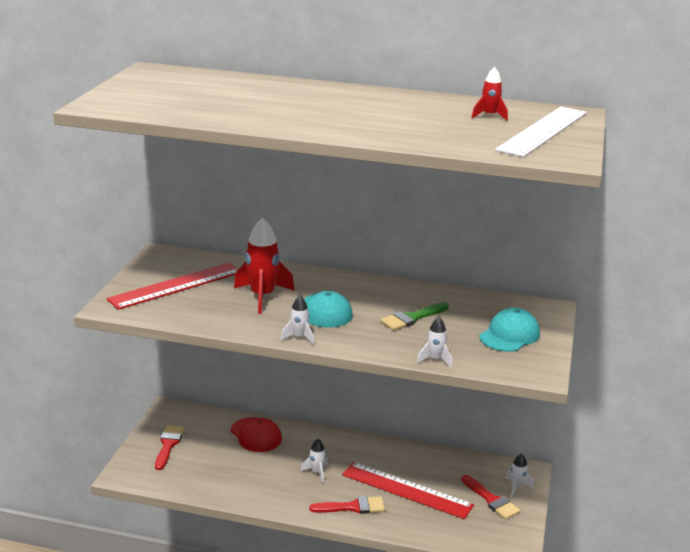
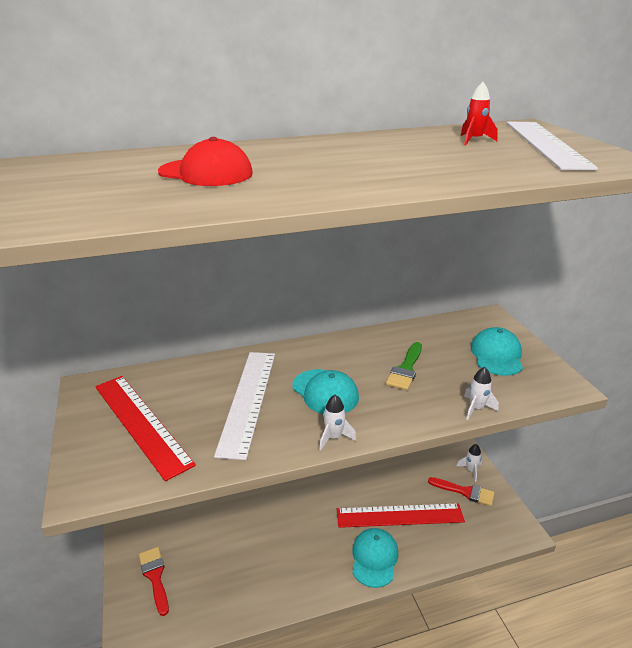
camera: 30 degrees left, 5 degrees up
(176, 285) = (141, 423): red ruler -> red ruler turned 60 degrees counterclockwise
(256, 435) = (232, 521): red cap -> red cap (206, 173)
(262, 297) = (248, 400): red rocket -> white ruler
(317, 472) = (316, 536): white rocket -> none
(353, 507) = (374, 558): red brush -> turquoise cap

